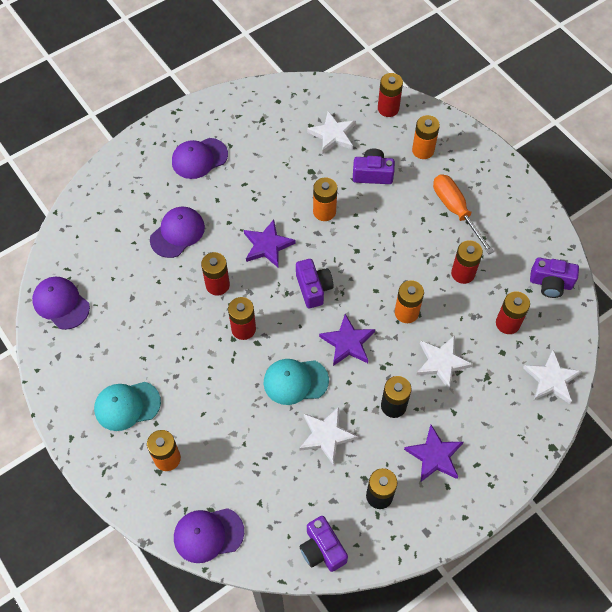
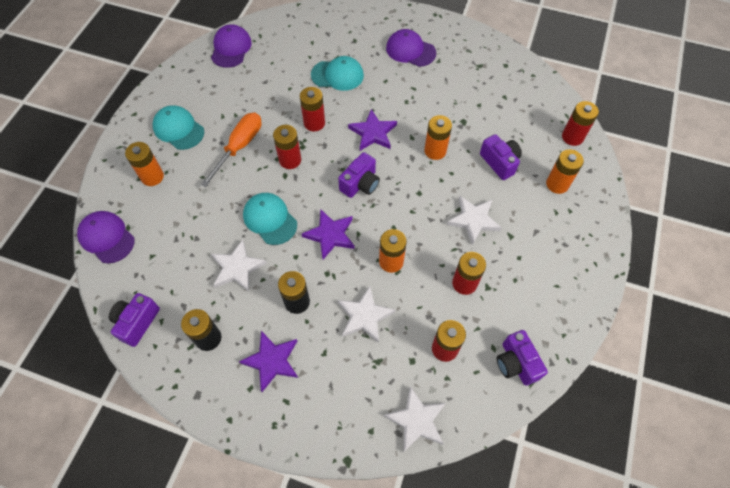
camera: 55 degrees right, 0 degrees up
(177, 233) = (337, 75): purple cap -> turquoise cap
(333, 135) = (510, 116): white star -> white star (473, 220)
(455, 210) = (521, 242): orange screwdriver -> orange screwdriver (239, 147)

